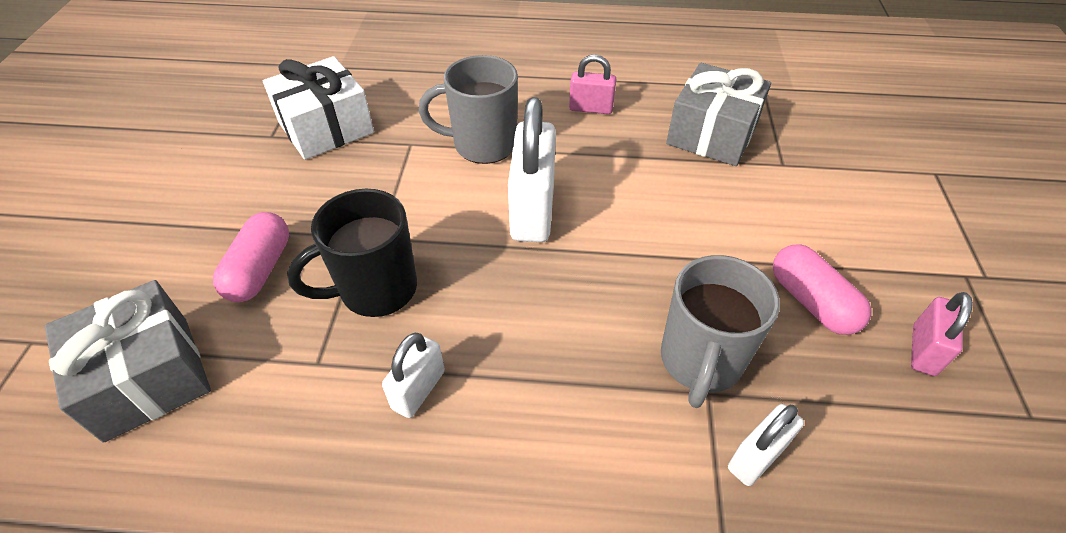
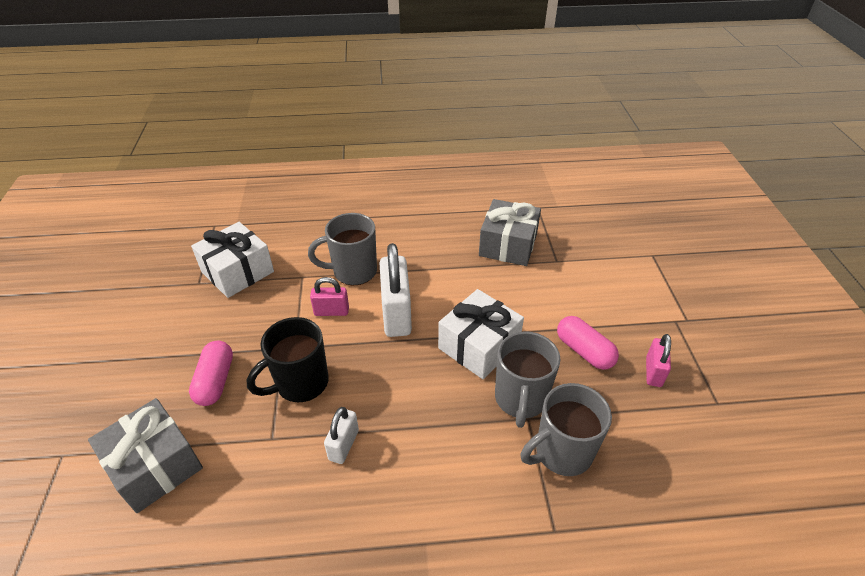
camera: 10 degrees left, 5 degrees down
(591, 108) = (423, 236): pink padlock -> pink padlock (331, 311)
(647, 272) = (479, 346): none -> white gift
(756, 457) = (561, 452): white padlock -> grey mug

